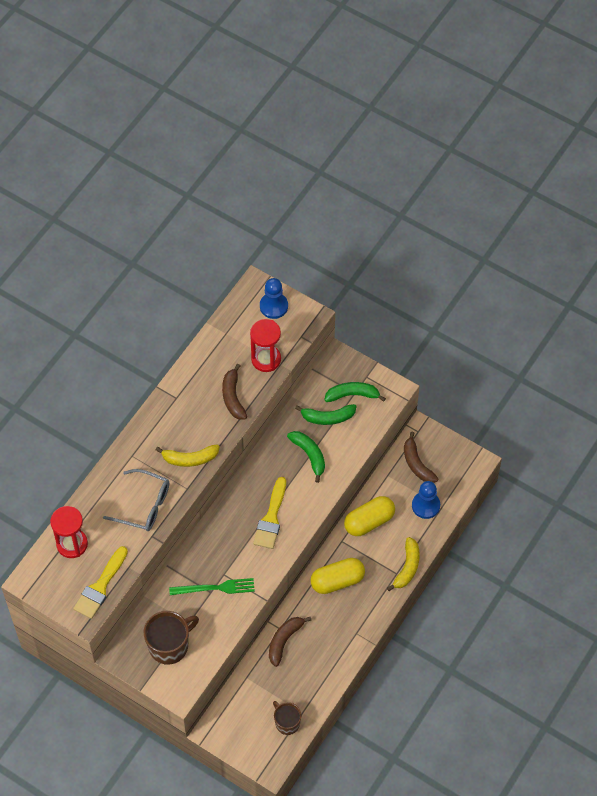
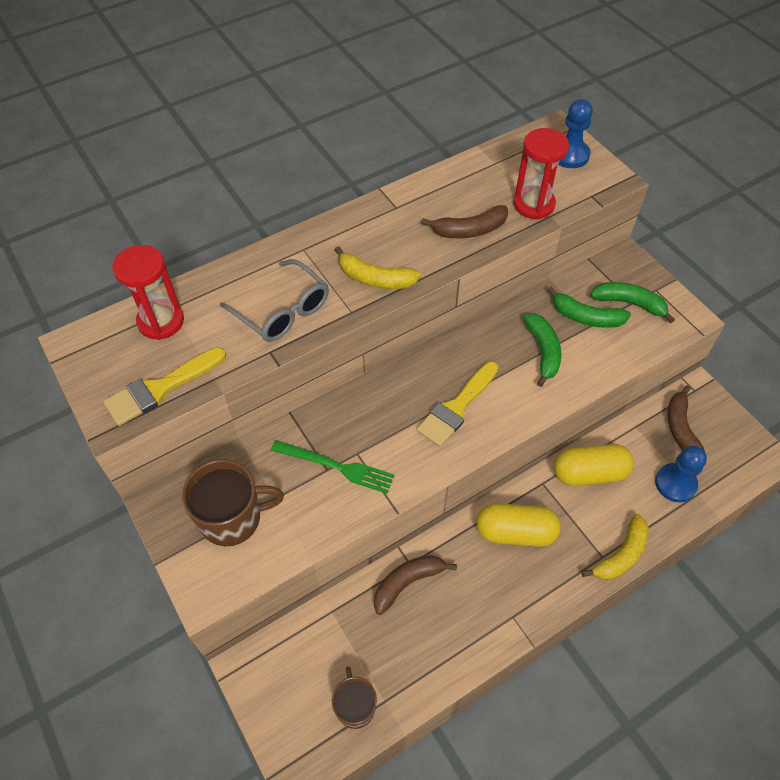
camera: 25 degrees right, 5 degrees down
(233, 397) = (469, 230): brown banana -> brown banana turned 120 degrees counterclockwise

